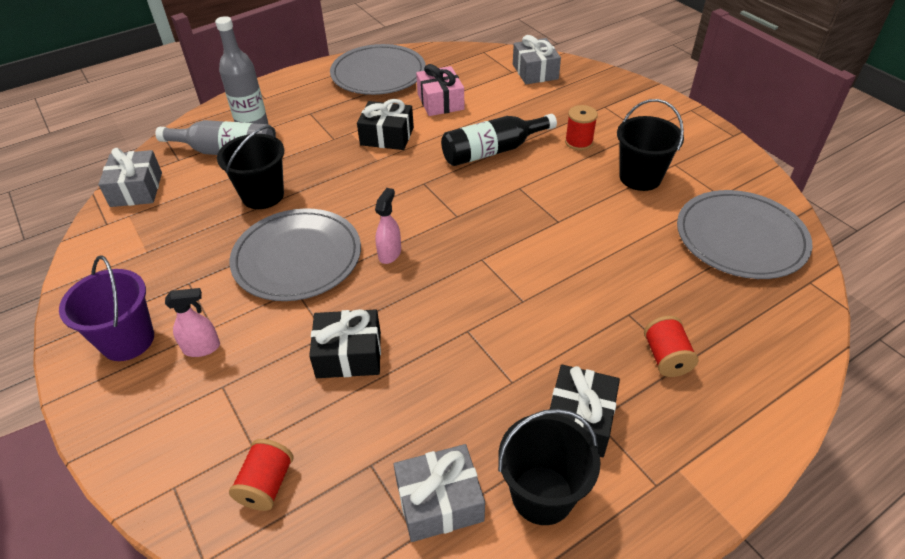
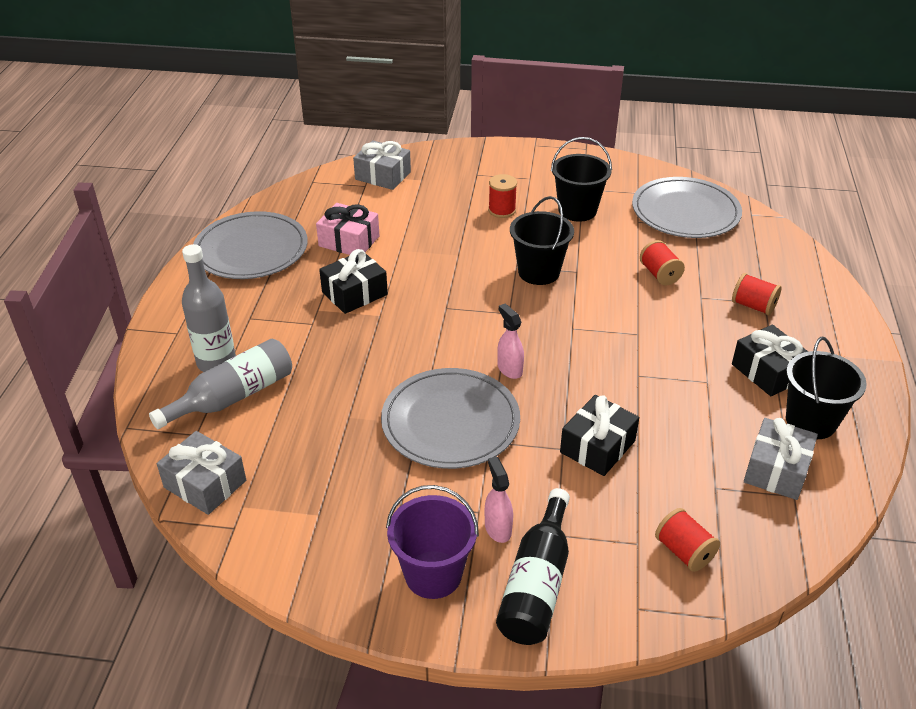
camera: 50 degrees left, 5 degrees down
(202, 348) = (497, 528): pink spray bottle -> pink spray bottle turned 45 degrees counterclockwise
(263, 195) = (336, 403): black bucket -> black bucket (539, 272)
(492, 151) = (455, 253): black bottle -> black bottle (537, 584)
(623, 270) = (659, 274): none -> red spool

